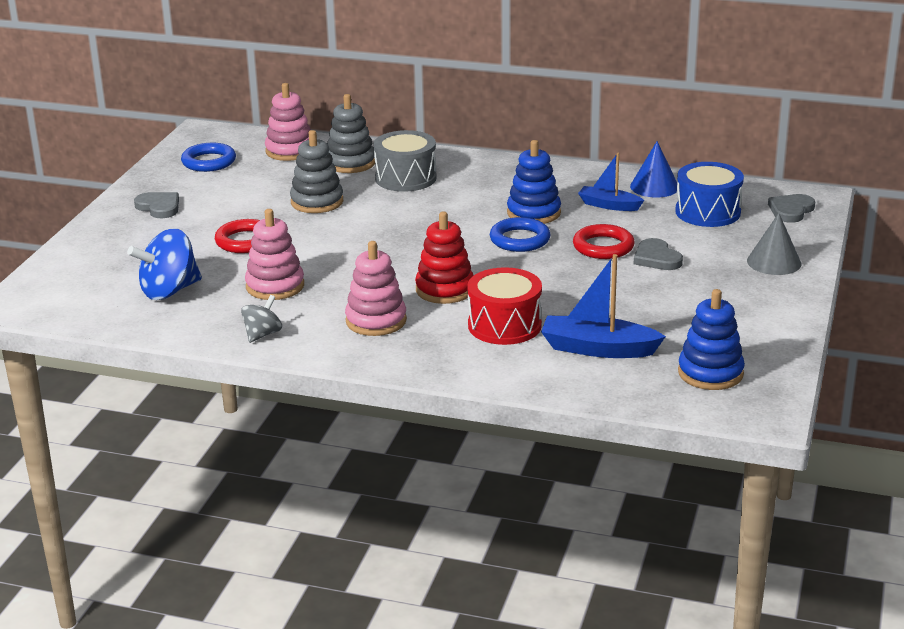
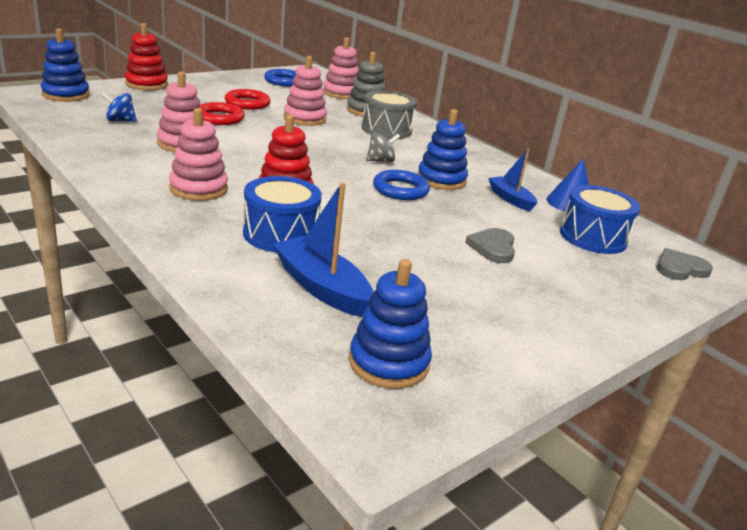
camera: 30 degrees right, 0 degrees up
(51, 289) = (66, 95): none -> blue stacking toy
(93, 236) = (146, 84): none -> red stacking toy
(159, 207) = (211, 87): grey heart -> none
(169, 291) = (120, 120): blue spinning top -> blue spinning top, size x0.57
(262, 334) = (113, 163): grey spinning top -> grey spinning top (380, 161)
(317, 202) = (305, 118): grey stacking toy -> pink stacking toy
(504, 325) = (280, 234): red drum -> blue drum
(603, 247) = (459, 221): red ring -> red ring (247, 103)
(774, 262) = (605, 299): grey cone -> none

